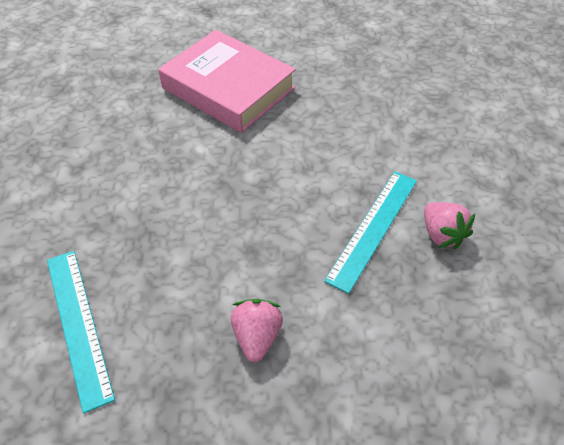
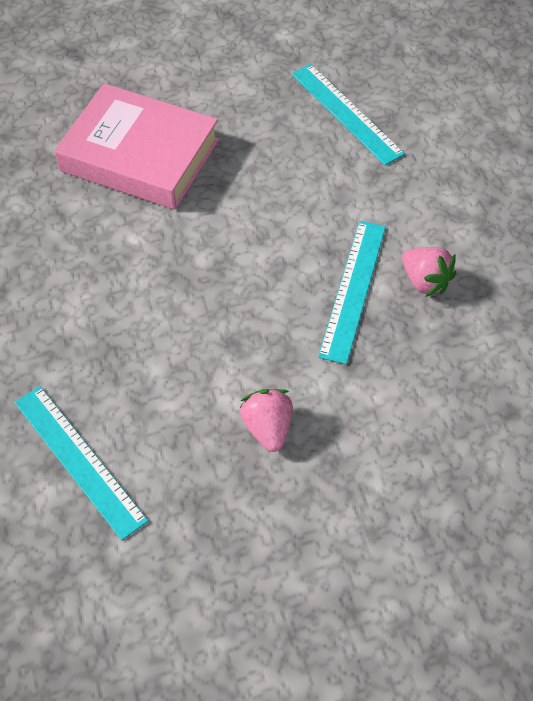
camera: 15 degrees left, 5 degrees up
(405, 87) = (346, 113): none -> turquoise ruler

